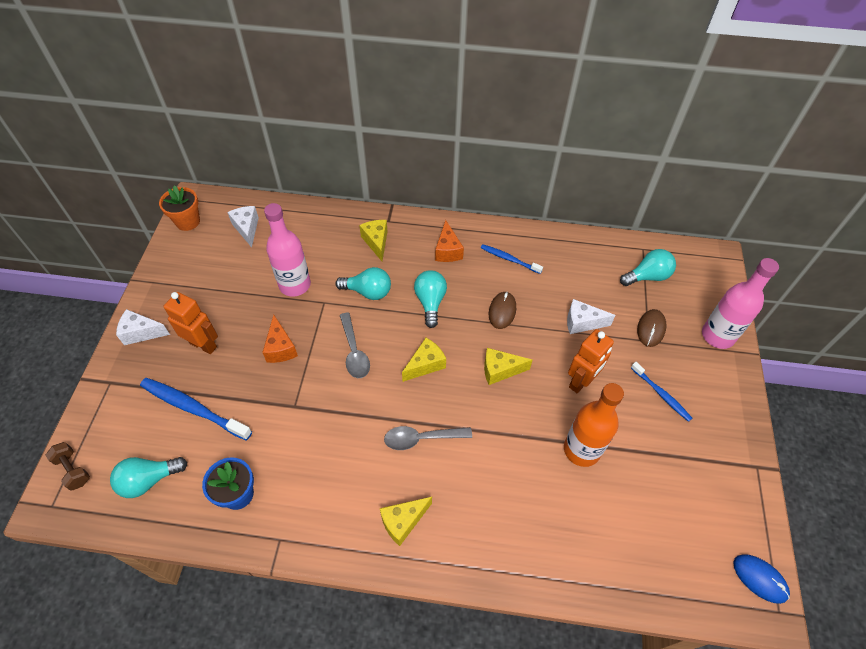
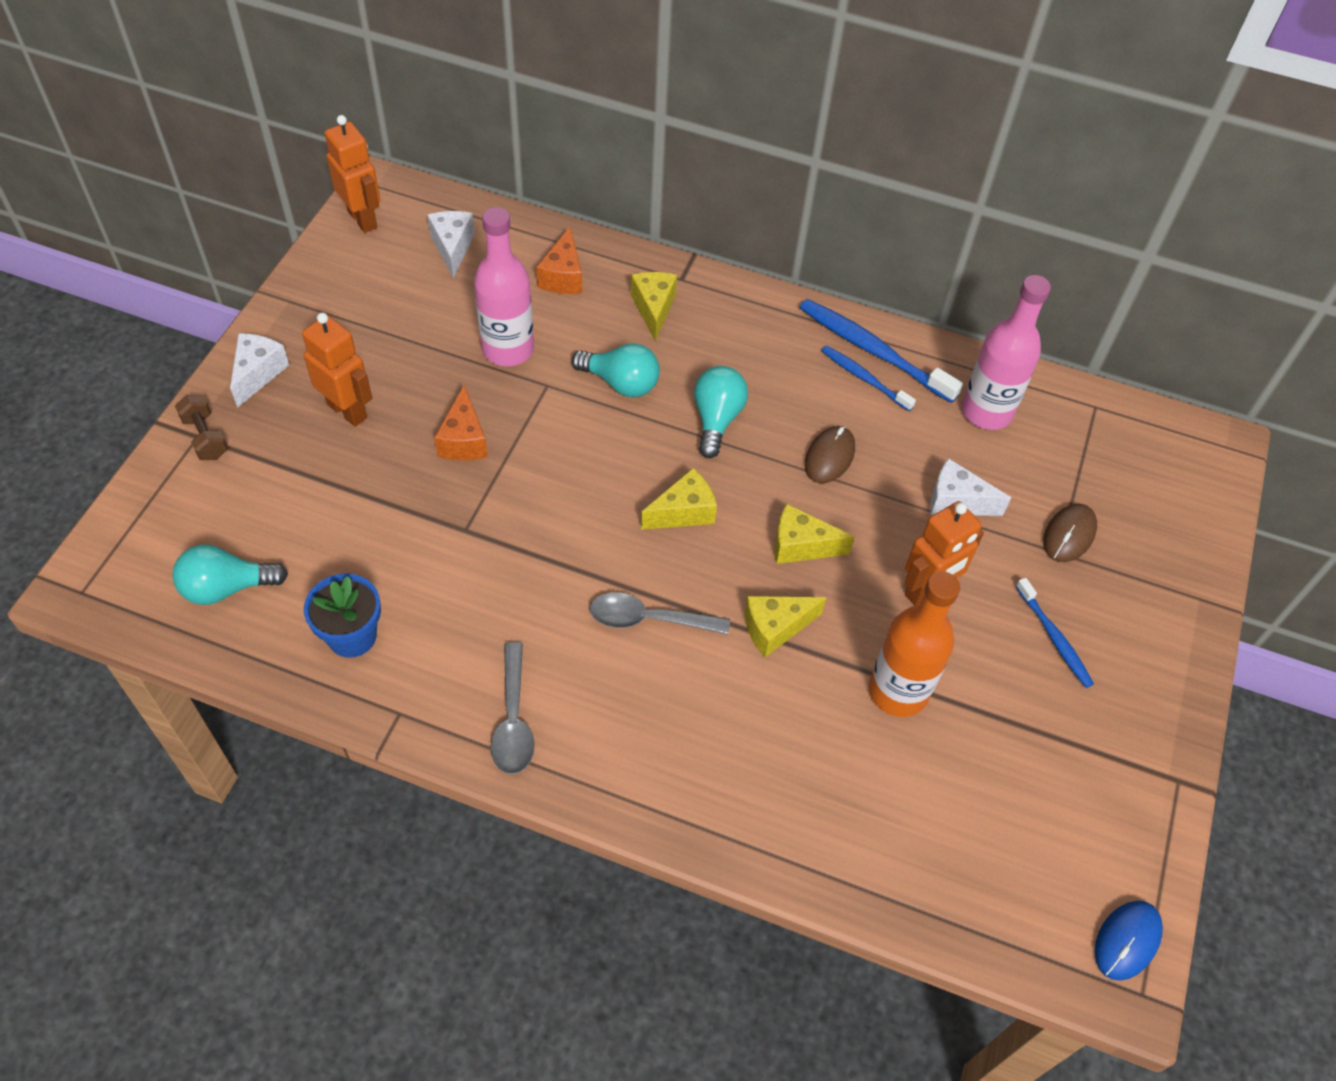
camera: 10 degrees right, 0 degrees up
(73, 470) = (121, 549): brown dumbbell -> brown dumbbell (205, 437)
(141, 333) = (258, 374): white cheese -> white cheese turned 90 degrees clockwise
(188, 221) = (363, 219): orange flower pot -> orange robot
(193, 408) = (313, 500): blue toothbrush -> blue toothbrush (873, 350)
(354, 352) = (576, 469): grey spoon -> grey spoon (513, 720)
(403, 522) = (590, 731): yellow cheese -> yellow cheese (775, 628)
(447, 250) = (766, 345): orange cheese -> orange cheese (563, 276)
(647, 276) = (1089, 452): turquoise light bulb -> none
(717, 336) = (1179, 569): pink bottle -> pink bottle (986, 411)
(760, 579) = (1127, 941): blue mouse -> blue mouse turned 75 degrees clockwise

